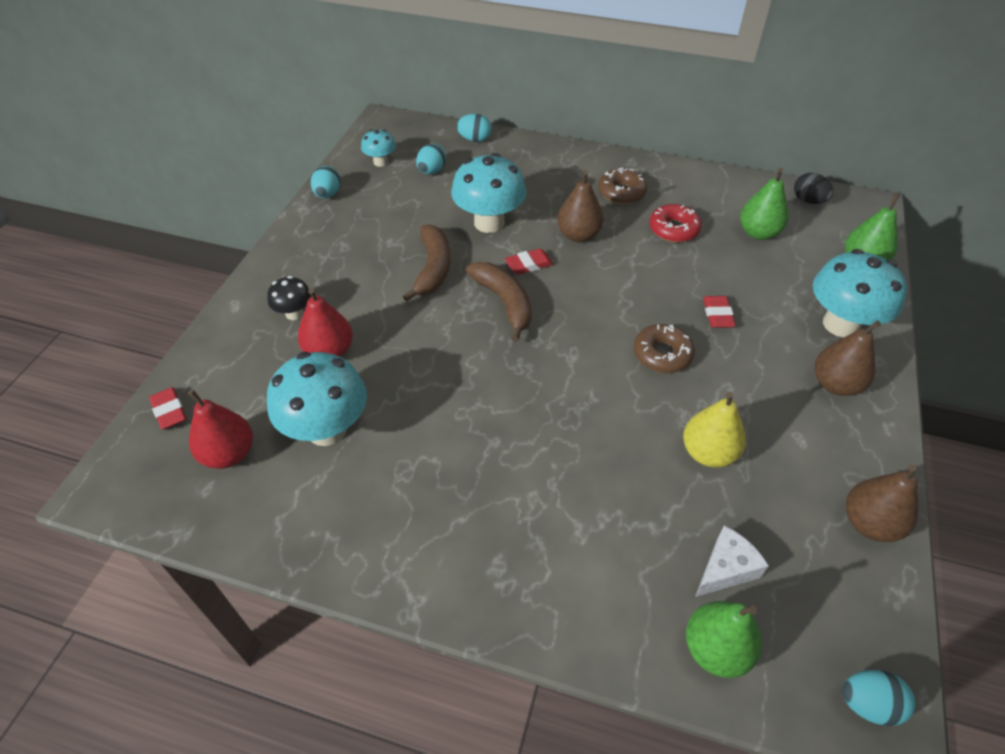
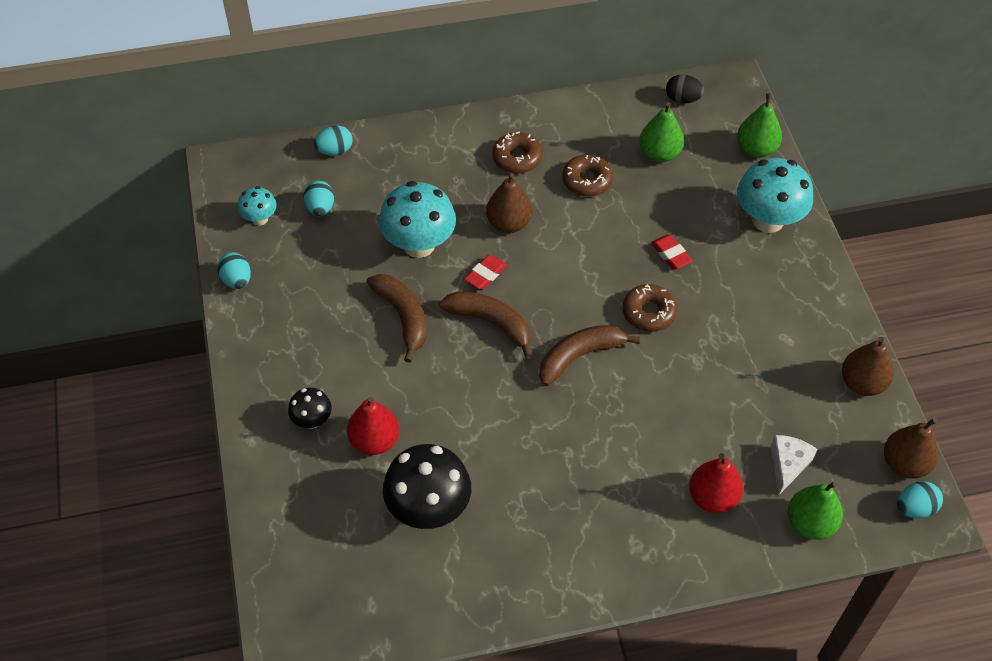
camera: 30 degrees left, 5 degrees up
(169, 411) = (280, 561): red eraser -> none
(229, 454) = (365, 569): red pear -> red pear (712, 497)
(327, 429) = (428, 509): turquoise mushroom -> black mushroom
(566, 363) = (579, 356): none -> brown banana
(673, 229) = (587, 181): red donut -> brown donut
(708, 453) = (729, 382): yellow pear -> none
(835, 384) = (789, 279): brown pear -> brown pear (904, 464)

